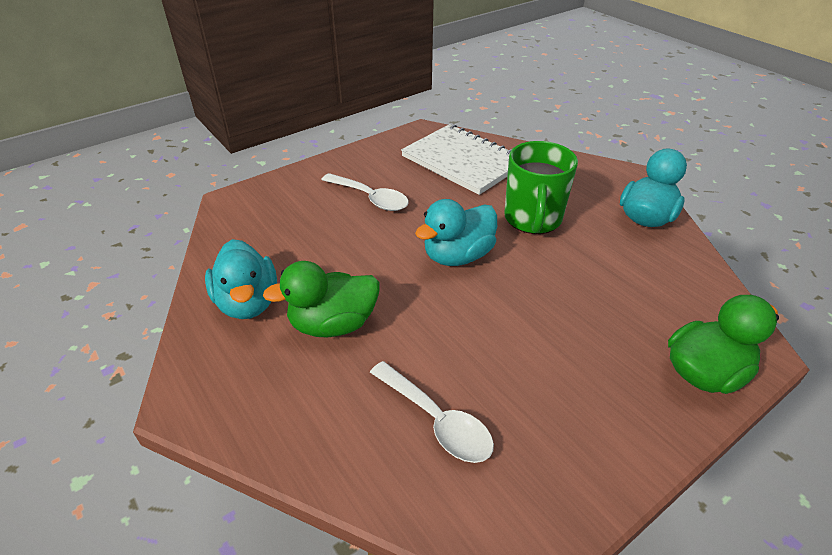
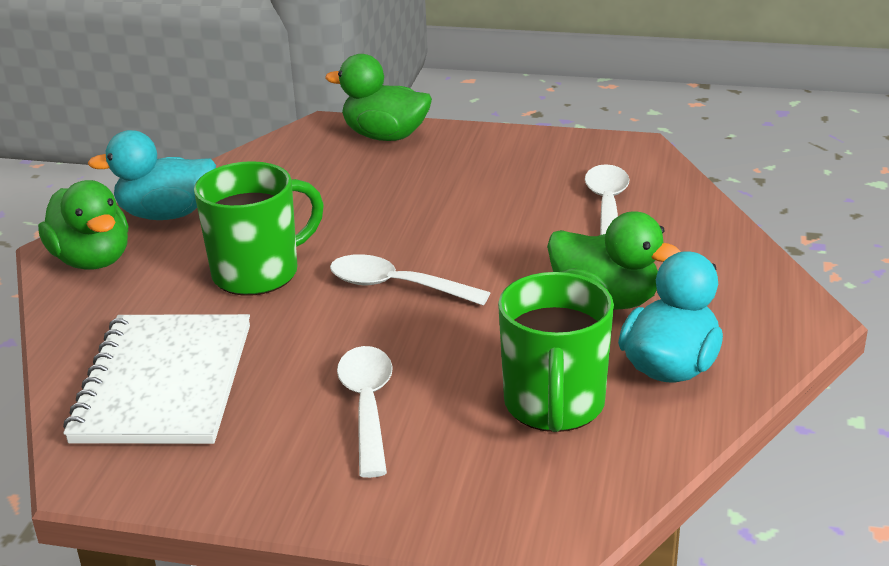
camera: 130 degrees left, 10 degrees down
(288, 245) = (554, 405): none -> green mug
(458, 256) = (396, 286): turquoise duck -> white spoon
(608, 179) = (92, 260): none -> green duck

